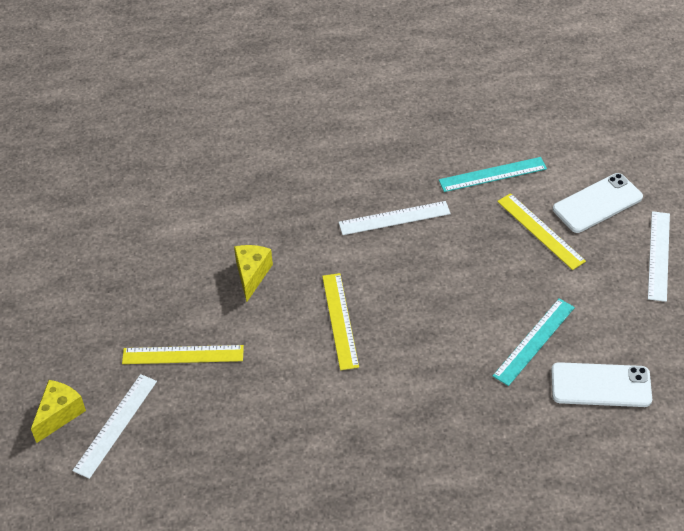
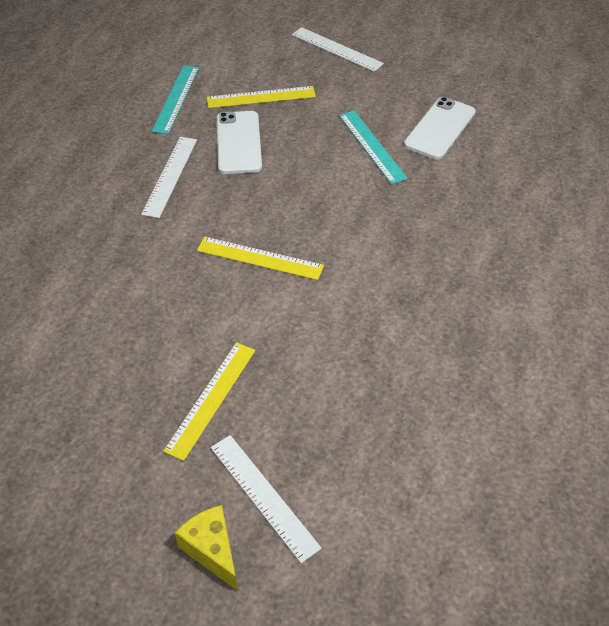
camera: 65 degrees left, 0 degrees up
(252, 275) = (151, 303): yellow cheese -> none
(597, 203) = (259, 57): white phone -> white phone (238, 142)

